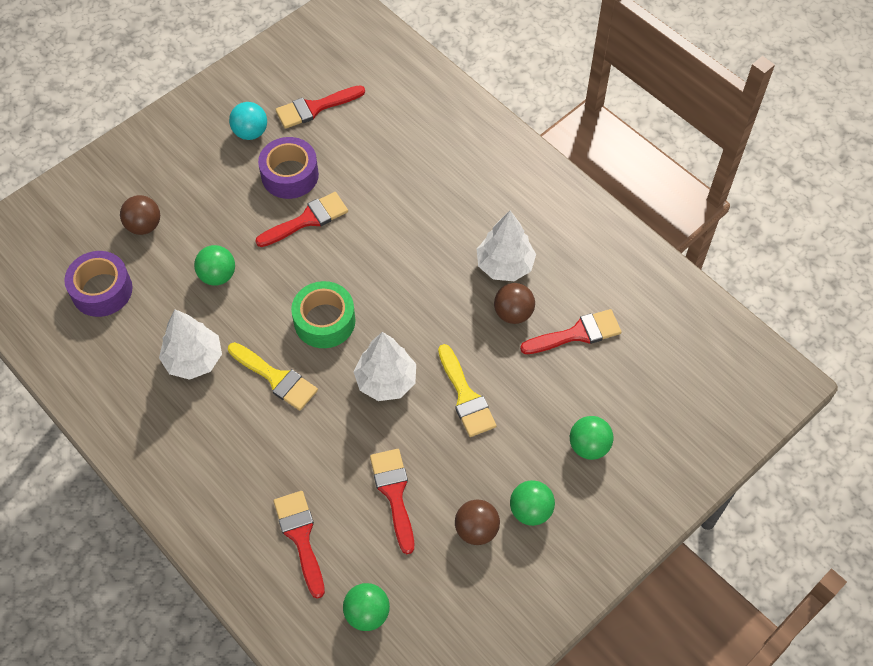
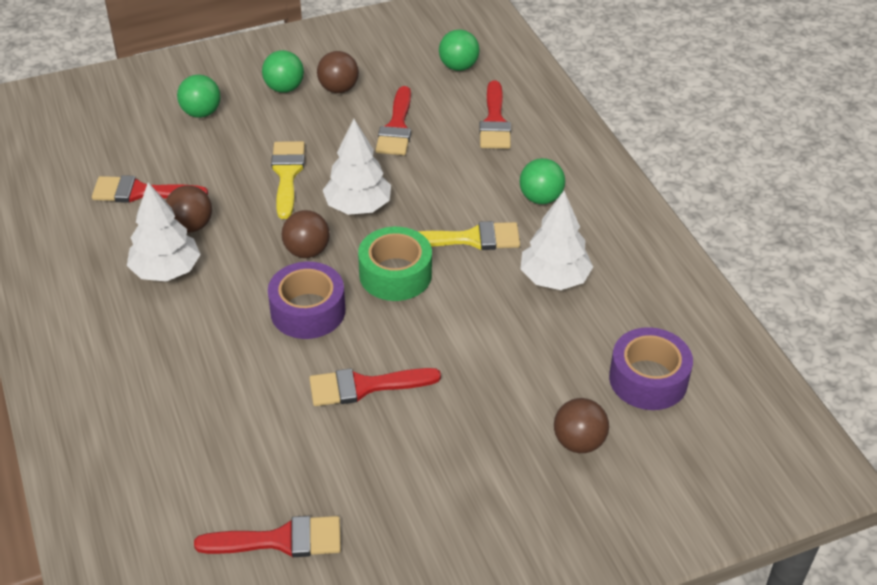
camera: 160 degrees left, 15 degrees down
(217, 276) = (500, 355): green ball -> green ball (540, 198)
(250, 132) = (390, 531): turquoise ball -> none
(276, 378) = (470, 239): yellow brush -> yellow brush turned 120 degrees clockwise
(290, 175) = (361, 450): purple tape -> purple tape (308, 311)
(406, 320) = (307, 251): none -> brown ball

